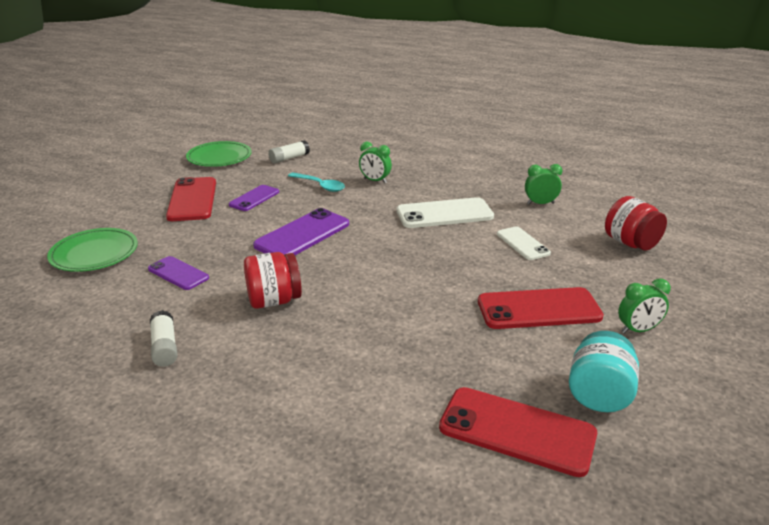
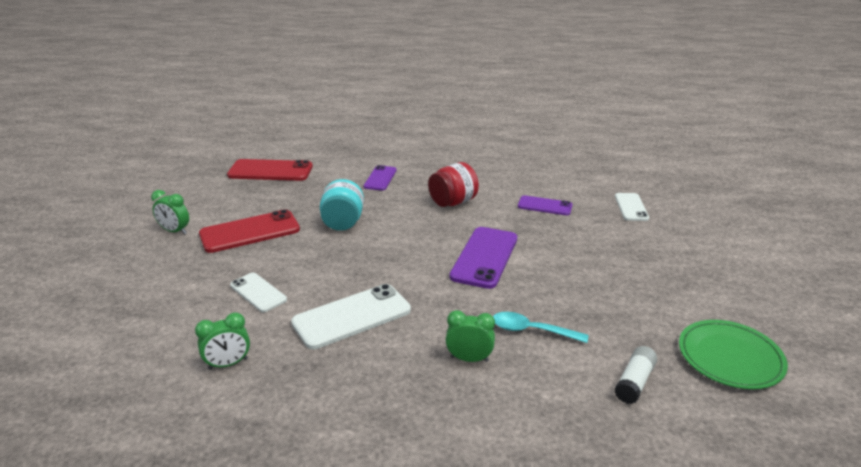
camera: 160 degrees right, 0 degrees up
(94, 253) = (631, 207): green plate -> white phone
(165, 347) = (491, 169): white glue stick -> none
(192, 199) = (645, 275): red phone -> none
(254, 198) = (584, 292): purple phone -> purple phone (380, 178)
(599, 394) = (219, 192): turquoise jar -> turquoise jar (343, 223)
(631, 243) = (133, 318): red jar -> none
(638, 330) = (175, 231): green clock -> green clock turned 120 degrees counterclockwise

